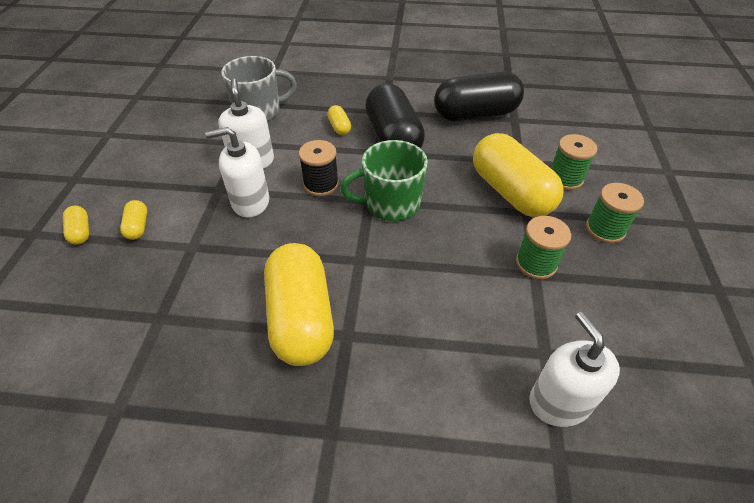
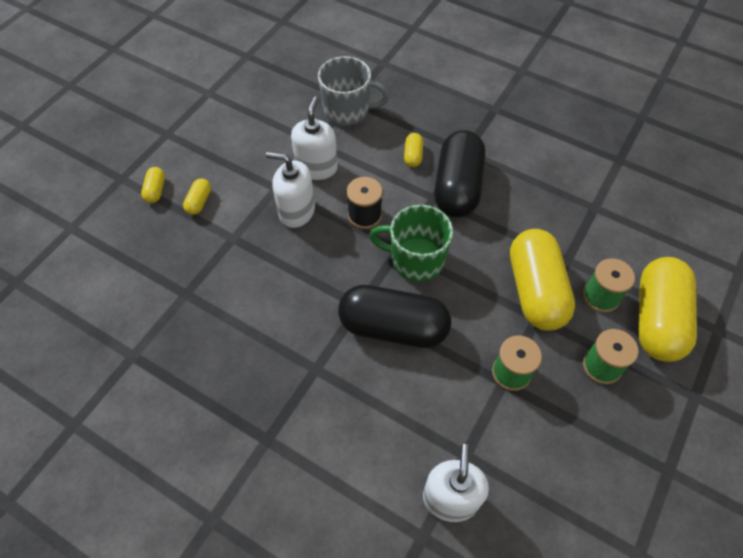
camera: 25 degrees right, 10 degrees up
(301, 318) = (288, 338): yellow capsule -> yellow capsule (657, 319)
(475, 114) = (557, 187): black capsule -> black capsule (393, 327)

